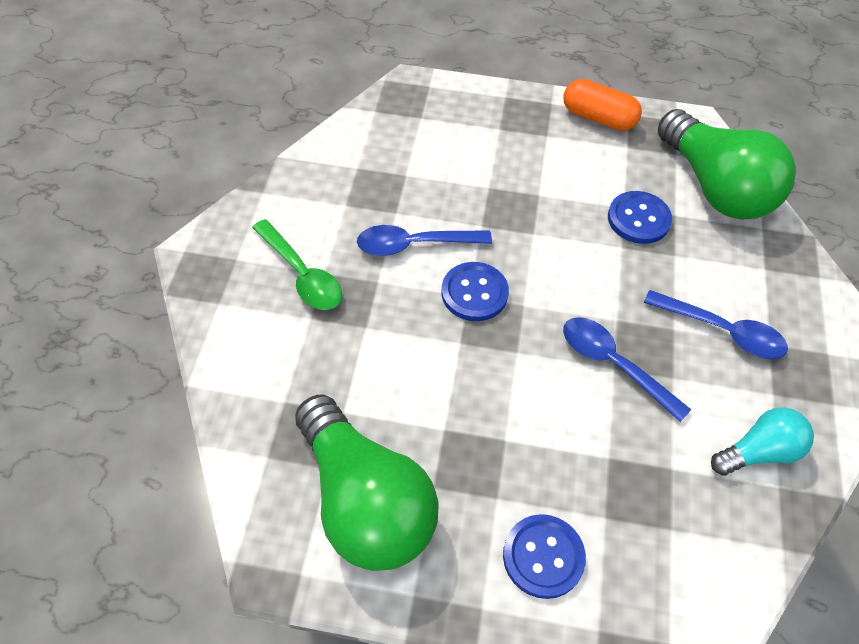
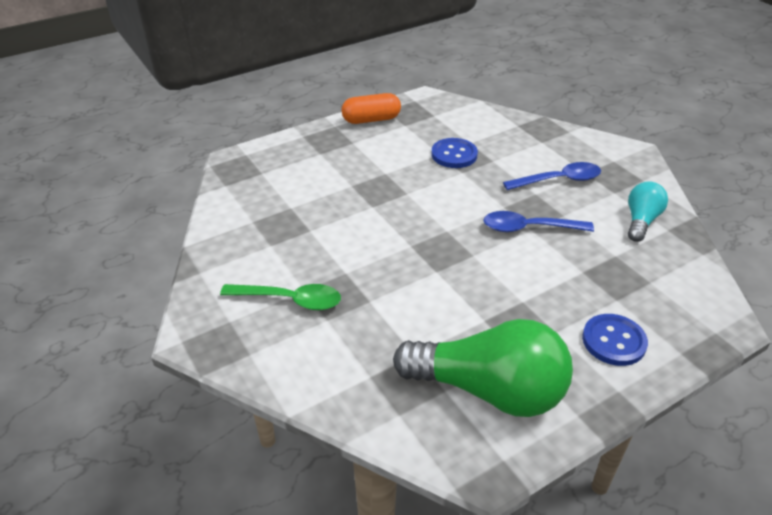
camera: 40 degrees left, 15 degrees down
(414, 245) = (344, 240): blue spoon -> none
(474, 293) = (412, 242): blue button -> none
(715, 187) = (473, 120): green light bulb -> none

